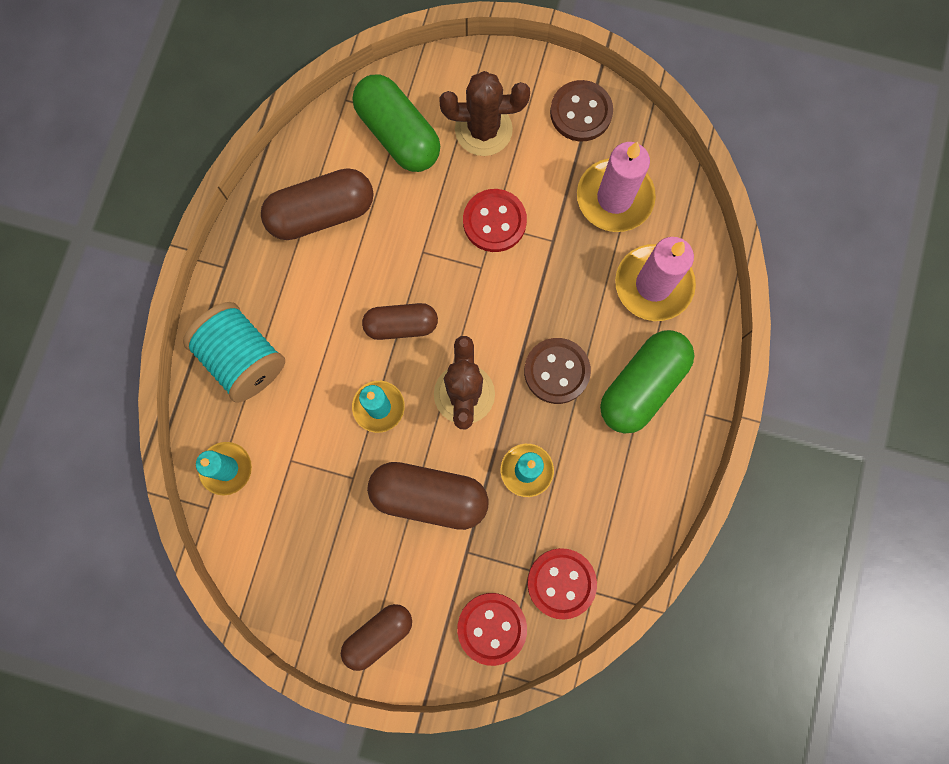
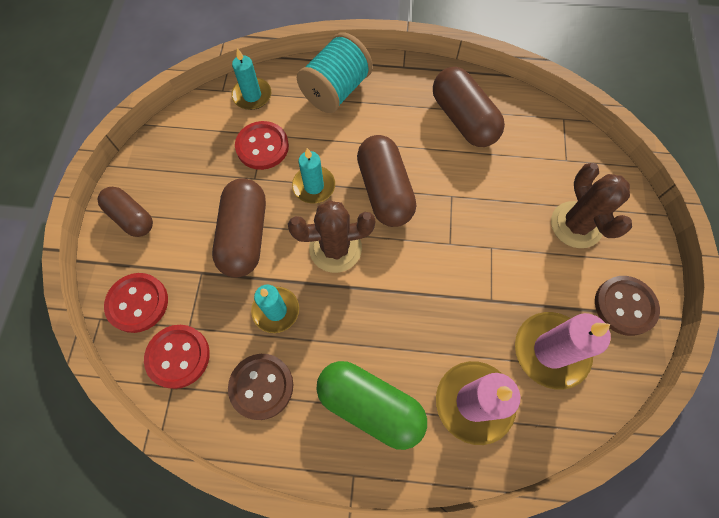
camera: 80 degrees right, 10 degrees down
(398, 134) = (548, 160): green capsule -> none
(401, 325) = (385, 191): brown capsule -> brown capsule, size x1.54
(494, 221) = (494, 247): red button -> red button (262, 147)
(556, 371) = (369, 322): brown button -> brown button (261, 386)

